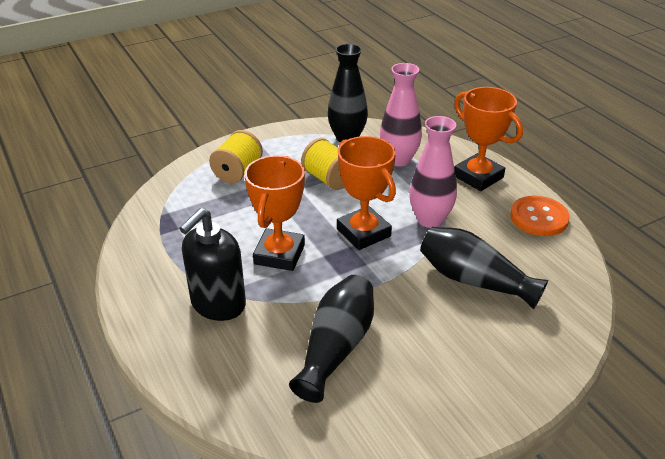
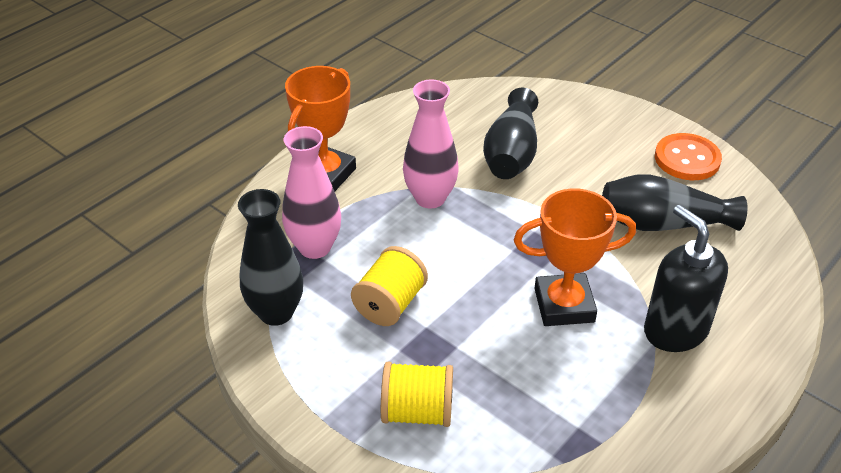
camera: 110 degrees left, 5 degrees up
(218, 304) = (675, 330): black soap dispenser -> black soap dispenser turned 135 degrees counterclockwise
(363, 233) = (483, 245): orange trophy -> none
(539, 218) = (385, 124): orange button -> orange button (687, 159)

